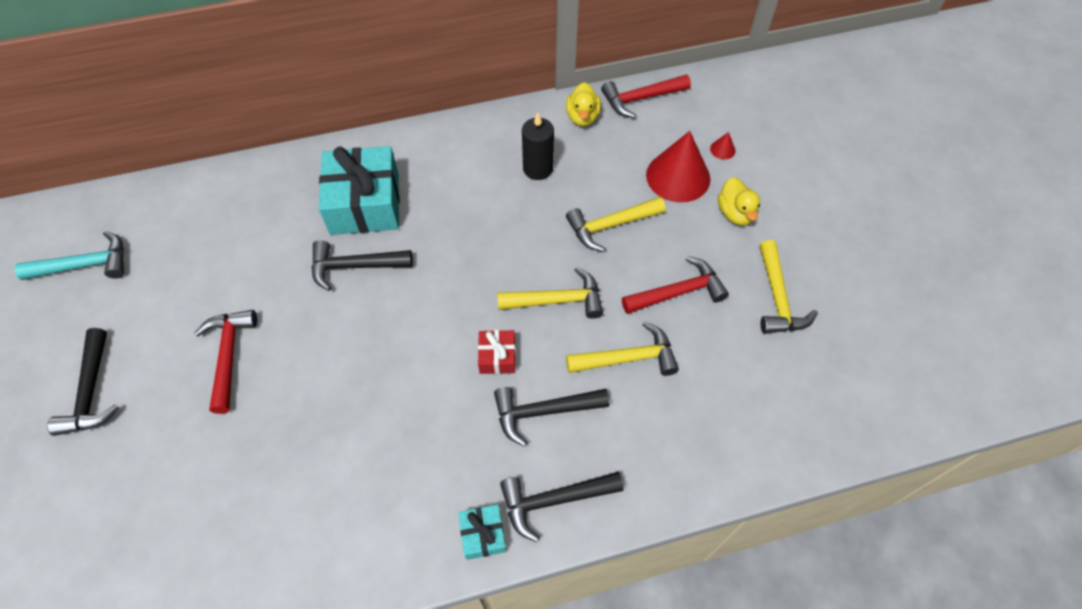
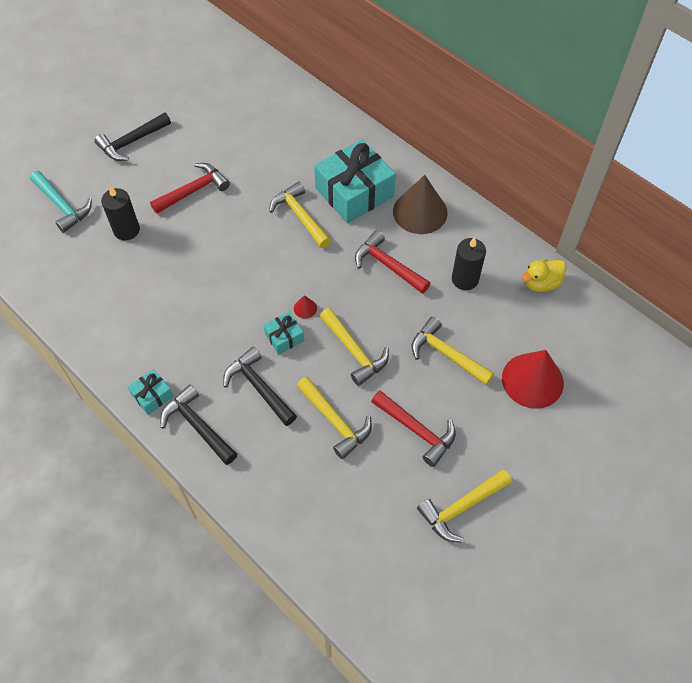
camera: 60 degrees right, 0 degrees up
(86, 265) = (209, 83): turquoise hammer -> turquoise hammer (62, 206)
(223, 459) = (126, 230): none -> black candle
(354, 266) = (300, 216): black hammer -> yellow hammer
(434, 163) = (420, 212): none -> brown cone
(497, 356) = (284, 337): red gift -> turquoise gift
(640, 99) = (595, 315): red hammer -> red hammer (387, 265)
(722, 149) = (589, 402): red cone -> red cone (305, 308)
(735, 213) = (526, 440): yellow duck -> none

